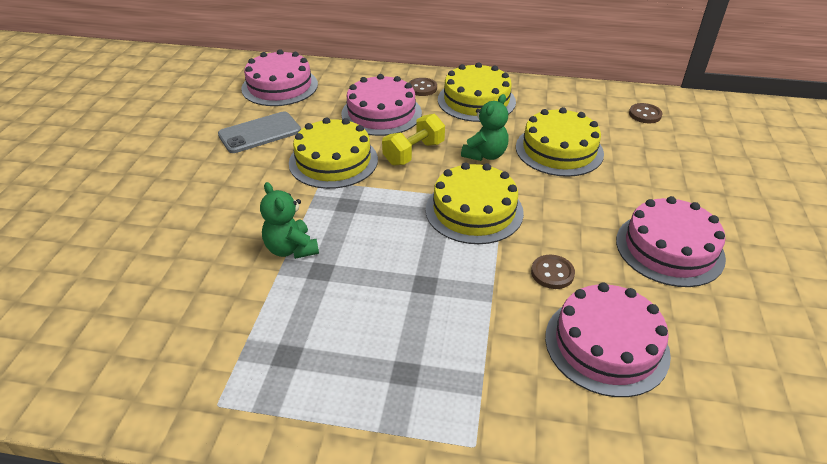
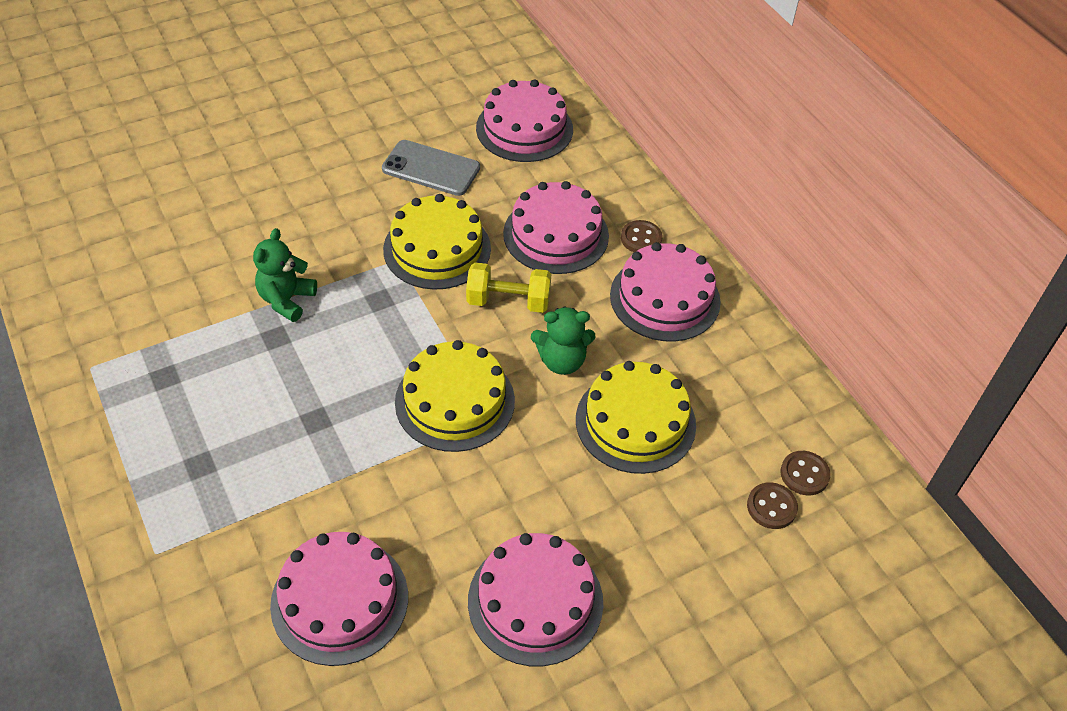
camera: 50 degrees right, 10 degrees up
(476, 100) = (665, 298): yellow cake -> pink cake
(552, 273) = (409, 512): brown button -> brown button (771, 507)

